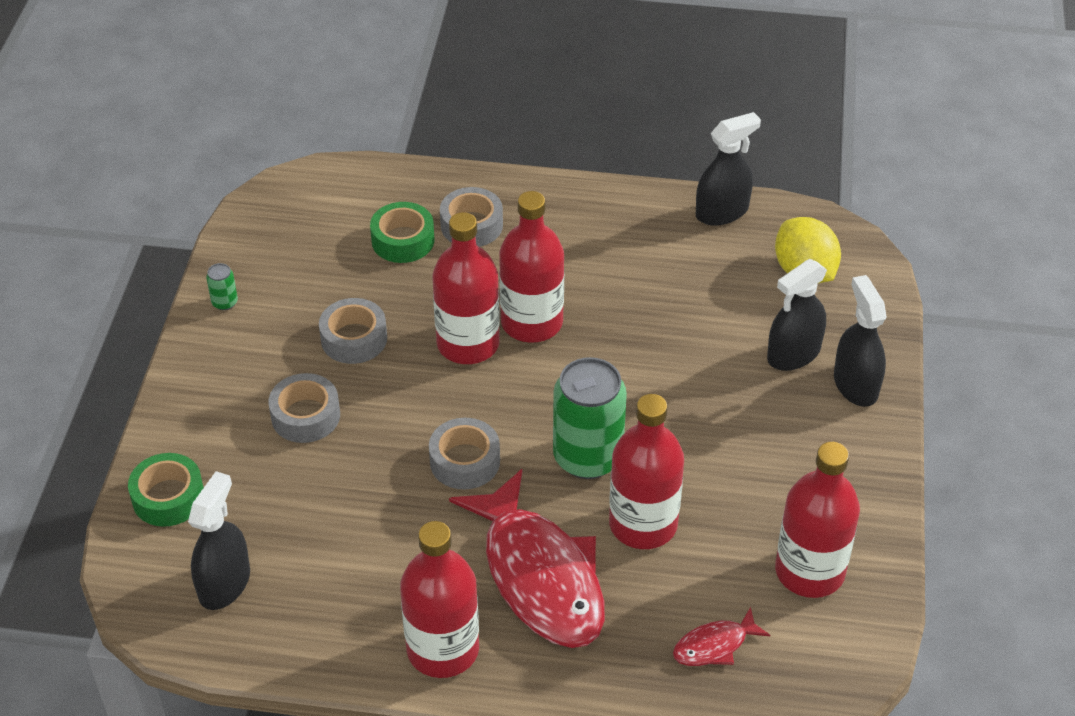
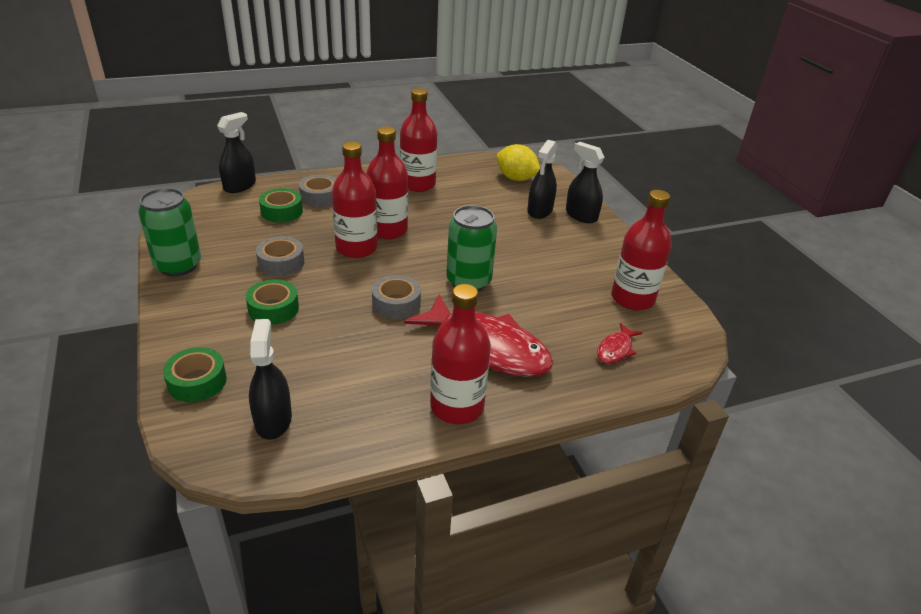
camera: 30 degrees left, 10 degrees down
(225, 302) = (178, 265): green can -> green can, size x2.43
(305, 416) = (273, 308): grey tape -> green tape
(643, 524) = (526, 304): red bottle -> red bottle (417, 184)
(722, 212) = (455, 164): black spray bottle -> black spray bottle (240, 186)

